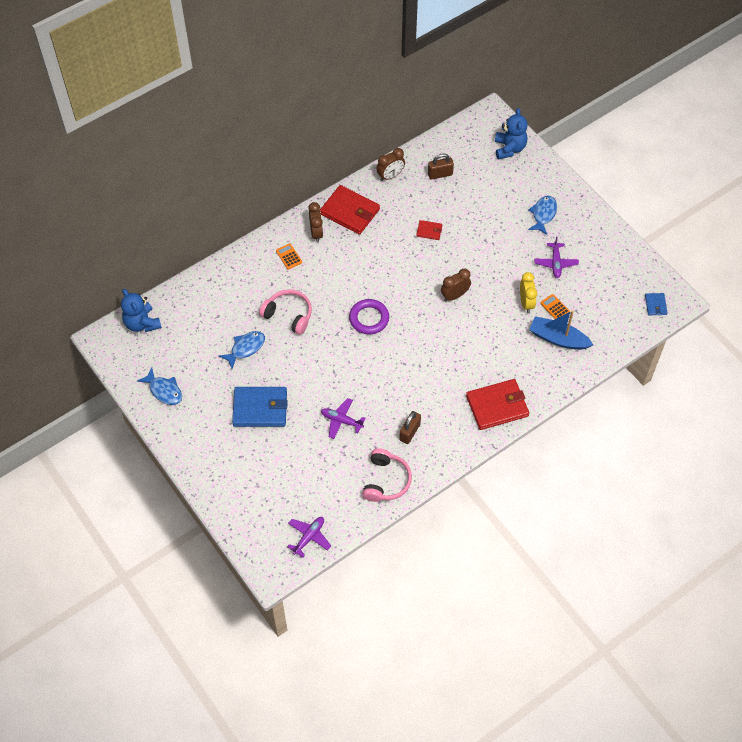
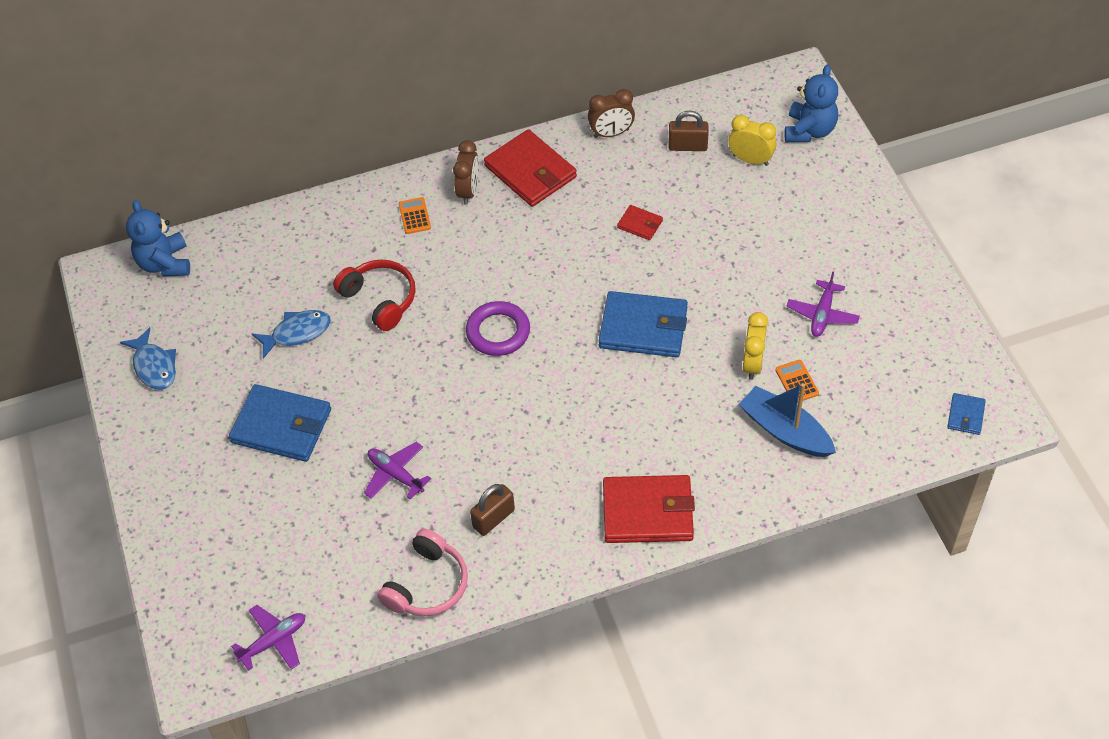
camera: 20 degrees right, 5 degrees down
(288, 315) = (380, 299): pink headphones -> red headphones
(454, 295) = (643, 327): brown clock -> blue wallet
(481, 175) = (750, 160): none -> yellow clock
(543, 214) = (828, 237): blue fish -> none

